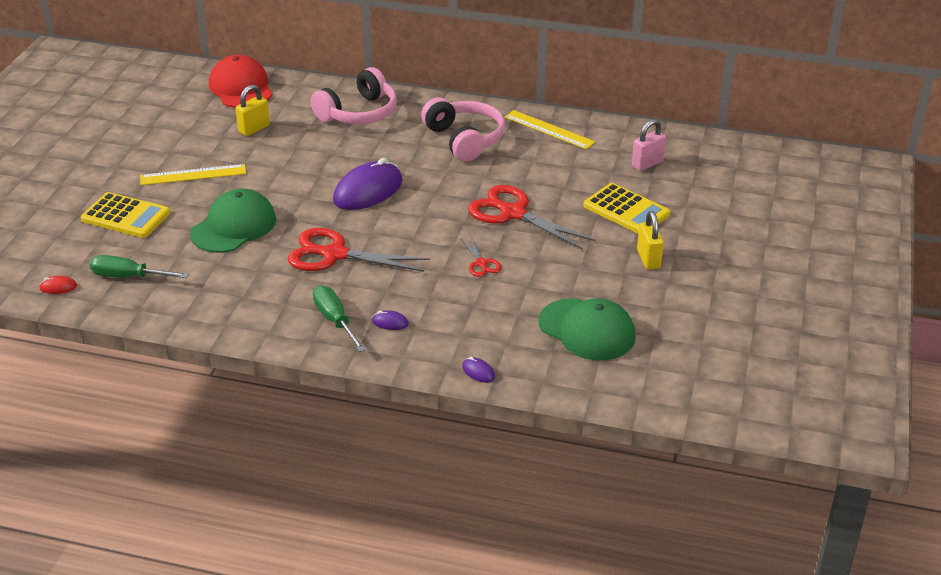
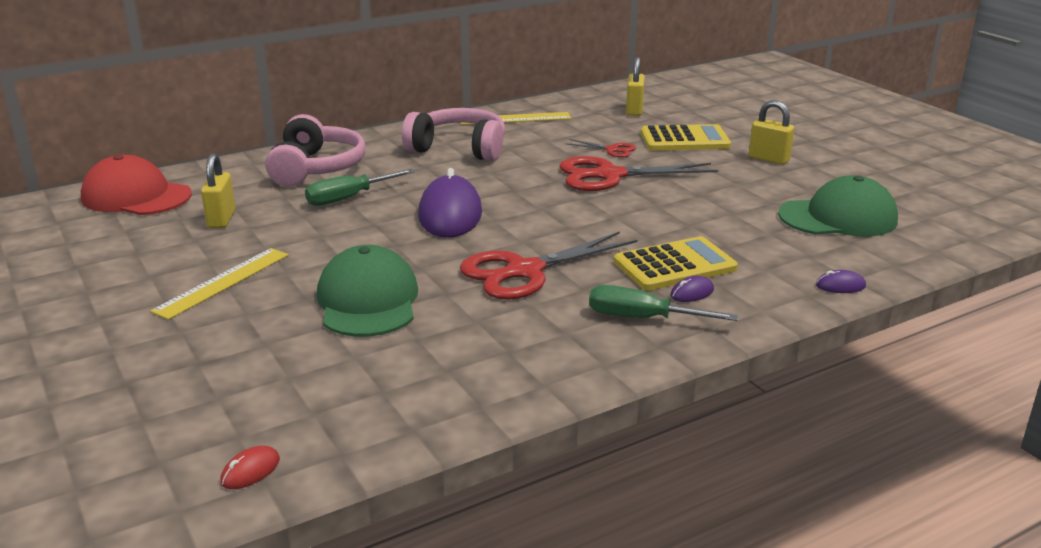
camera: 45 degrees left, 10 degrees down
(125, 216) = (206, 355): yellow calculator -> yellow calculator (675, 265)
(129, 277) = (332, 407): green screwdriver -> green screwdriver (349, 198)
(481, 263) = (663, 216): red scissors -> red scissors (612, 150)
(647, 164) = (634, 110): pink padlock -> yellow padlock

